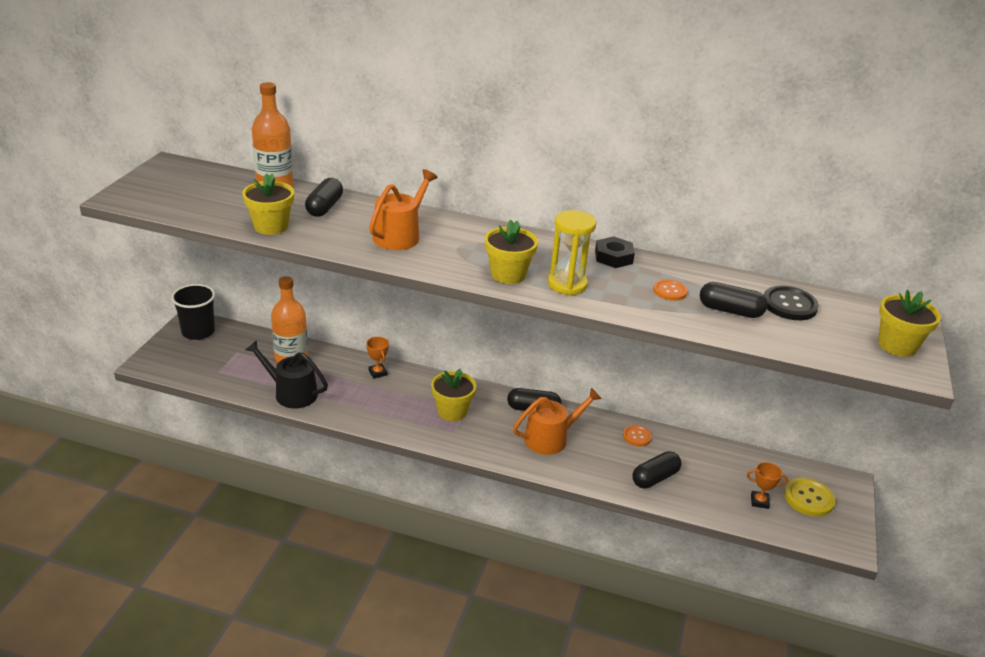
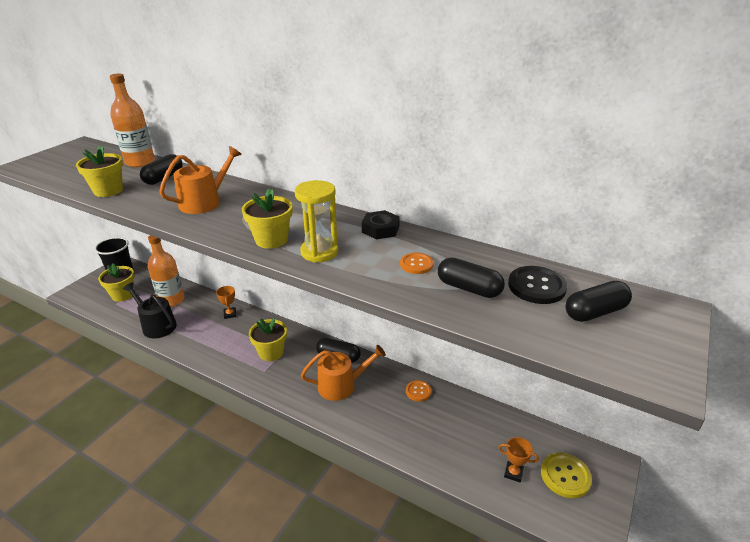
camera: 15 degrees right, 0 degrees up
(655, 478) = (419, 435): black capsule -> black capsule (595, 312)
(897, 345) = (646, 342): yellow flower pot -> yellow flower pot (123, 295)

